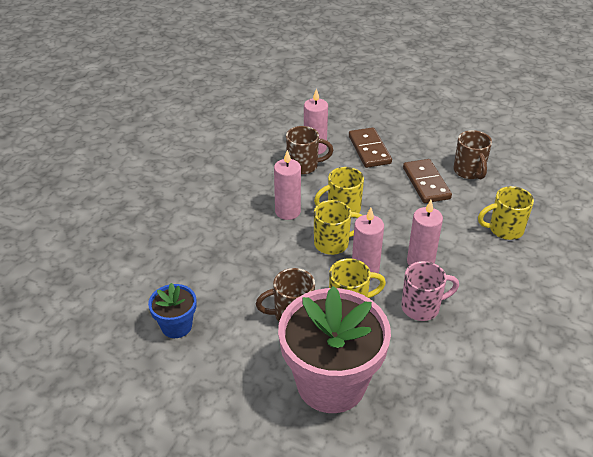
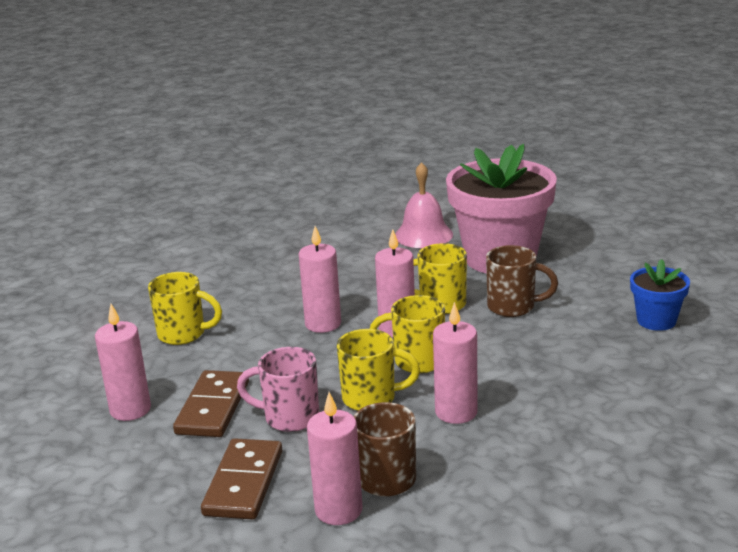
camera: 155 degrees left, 15 degrees down
(422, 307) = (362, 289): pink mug -> pink mug (289, 417)
(425, 407) = (423, 235): none -> pink bell
(469, 172) = (130, 410): brown mug -> pink candle

